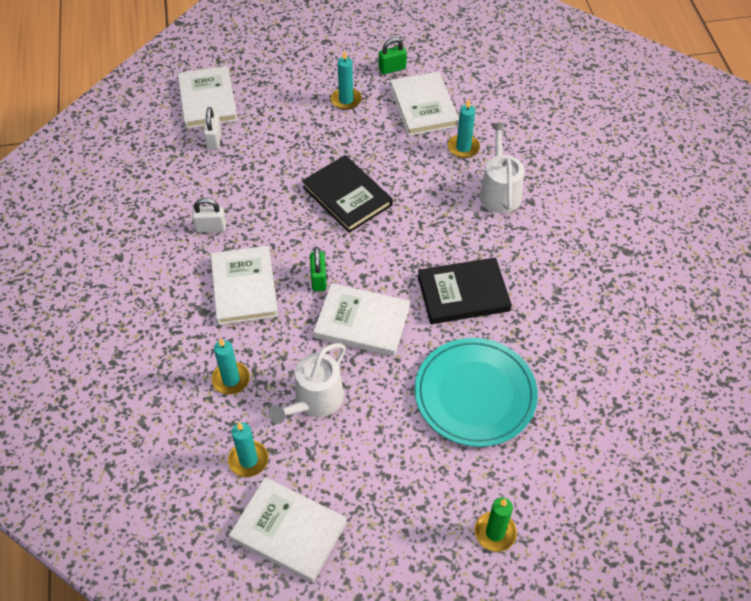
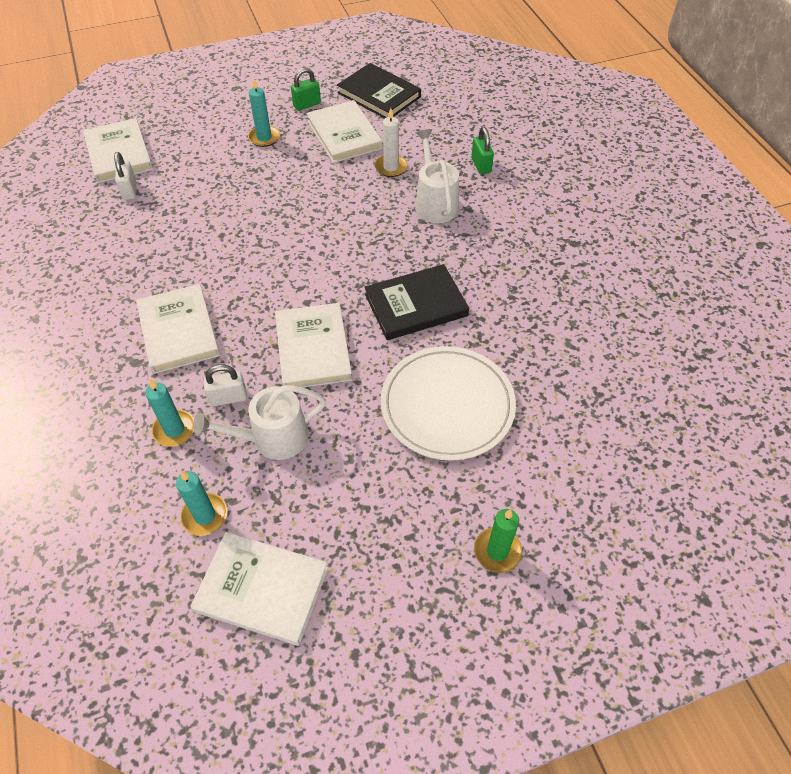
camera: 10 degrees left, 0 degrees up
(211, 227) = (135, 275): white padlock -> white padlock (228, 398)
(315, 400) = (273, 438): white watering can -> white watering can turned 45 degrees clockwise
(318, 279) = (259, 312): green padlock -> green padlock (481, 165)
(347, 196) = (278, 227): black book -> black book (379, 95)
(362, 322) = (313, 349): white book -> white book turned 75 degrees clockwise
(463, 147) = (391, 167): turquoise candle -> white candle
(475, 394) = (447, 405): turquoise plate -> white plate

